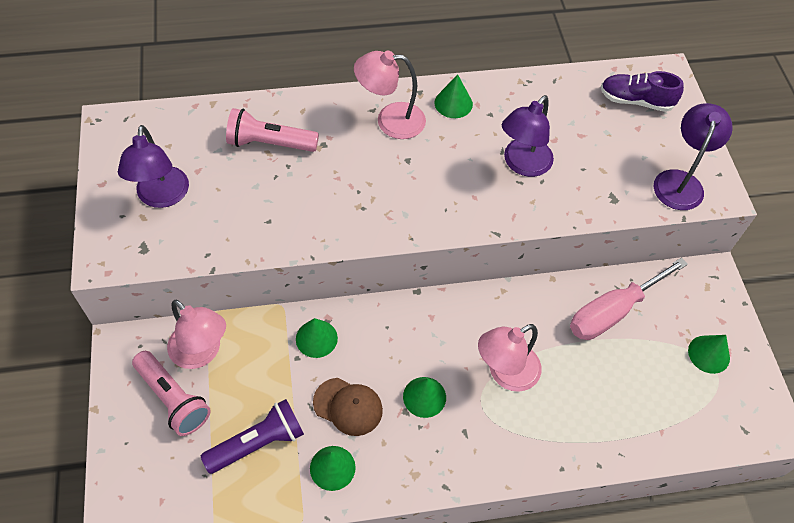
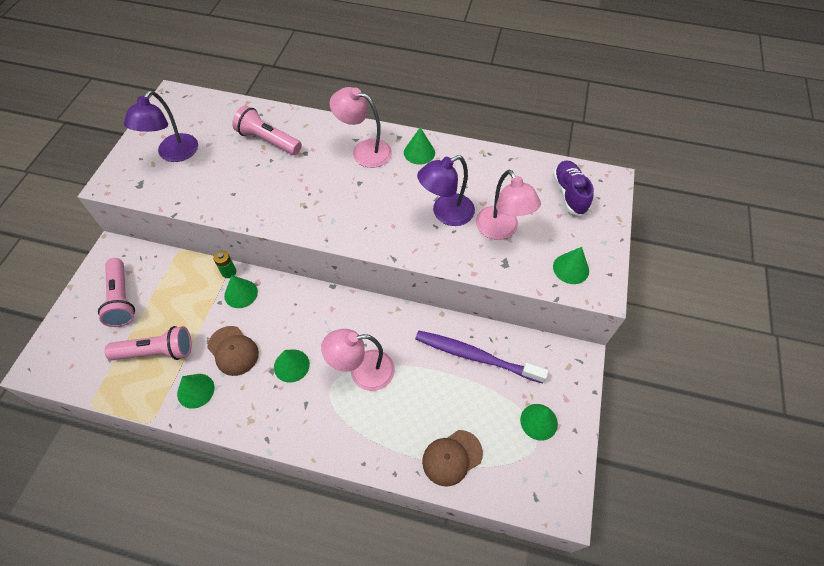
camera: 25 degrees right, 0 degrees up
(201, 353) = (159, 275): pink lamp -> pink lamp (501, 230)
(258, 443) = (157, 352): purple flashlight -> pink flashlight
(286, 319) = (229, 272): none -> green battery
(613, 311) = (476, 357): pink screwdriver -> purple toothbrush
(635, 101) = (569, 194): purple shoe -> purple shoe turned 45 degrees clockwise
(646, 425) = (452, 457): none -> brown cap
(680, 181) = (571, 268): purple lamp -> green cone

